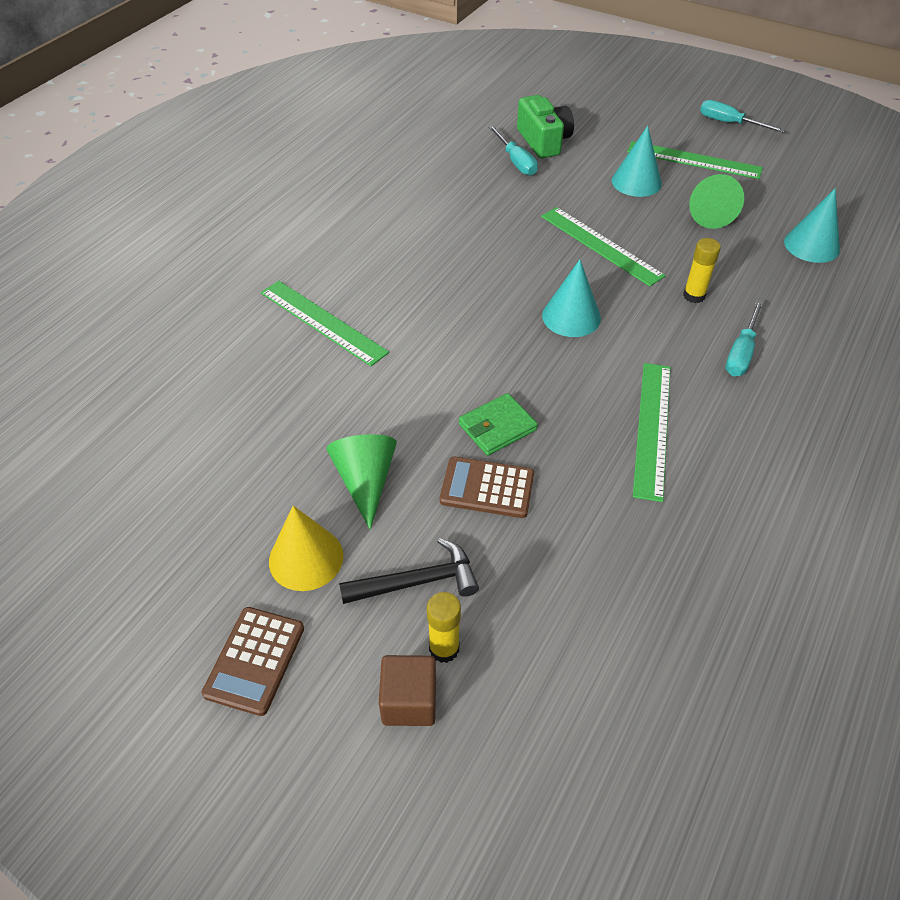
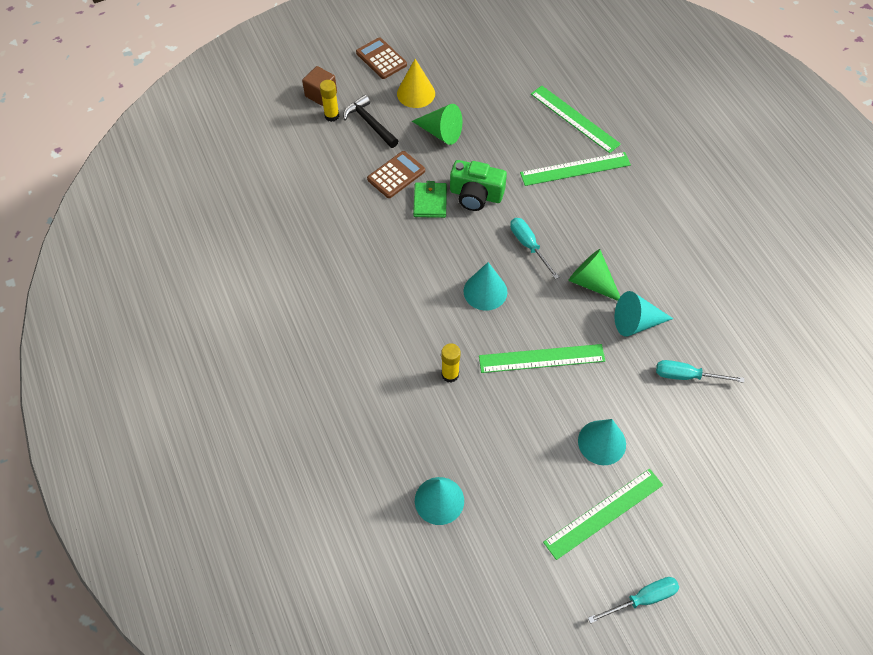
camera: 125 degrees right, 10 degrees up
(417, 582) = (370, 123): black hammer -> black hammer turned 120 degrees clockwise
(492, 205) = (636, 322): none -> turquoise cone
(543, 141) = (705, 417): green camera -> green camera (476, 195)
(652, 428) = (370, 268): green ruler -> green ruler (574, 119)
(708, 213) = (527, 461): green cone -> green cone (591, 282)
(741, 353) = (383, 358): turquoise screwdriver -> turquoise screwdriver (528, 246)

